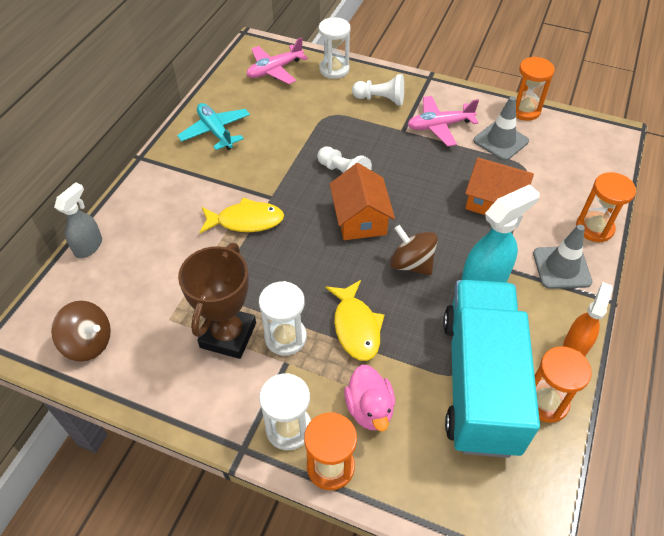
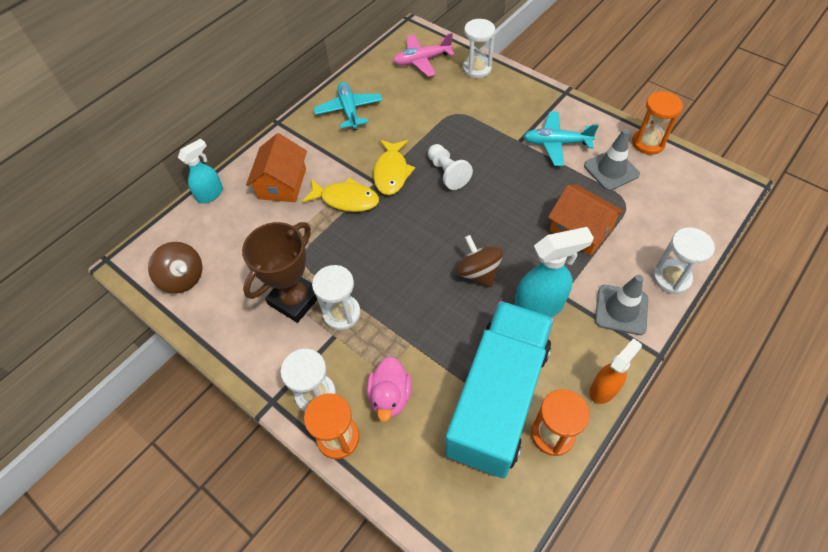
camera: 20 degrees right, 5 degrees up
(89, 246) = (210, 194): grey spray bottle -> turquoise spray bottle
(356, 327) = (405, 319): yellow fish -> yellow fish (391, 172)
(360, 219) = (447, 219): orange house -> orange house (282, 183)
(380, 99) = (509, 106): white pawn -> none
(439, 126) = (556, 143): pink plane -> turquoise plane
(594, 228) = (671, 278): orange hourglass -> white hourglass

